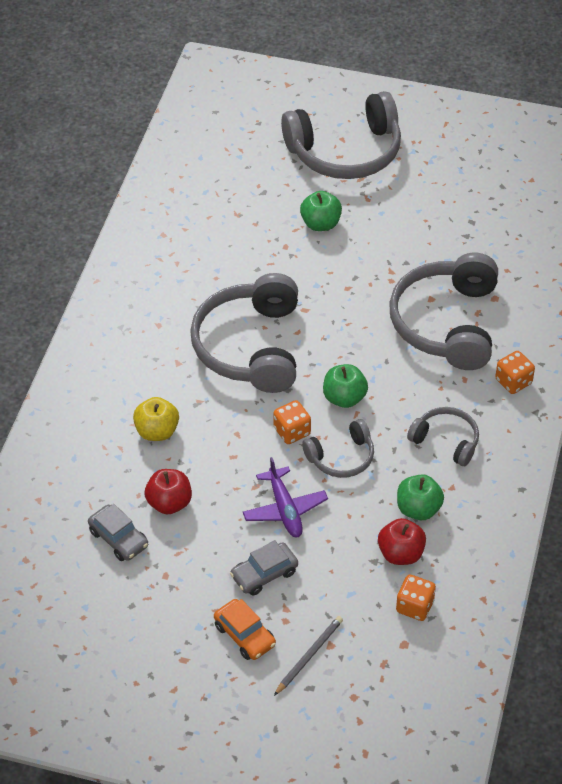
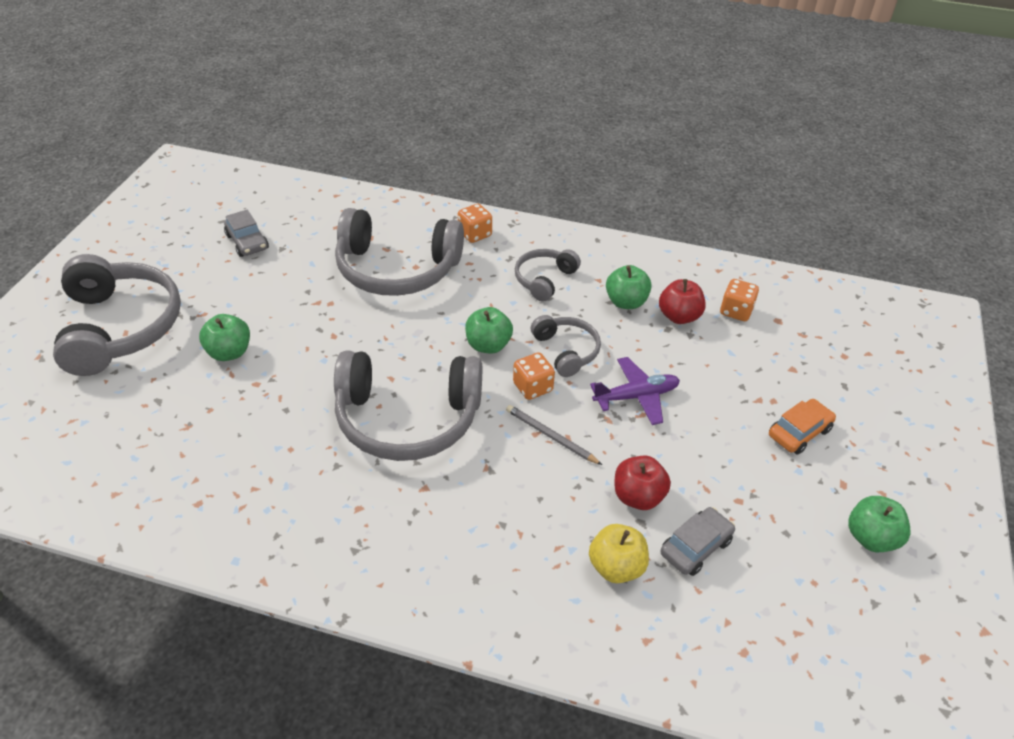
camera: 90 degrees left, 5 degrees down
(125, 668) = (871, 538): none -> green apple
(157, 431) = (532, 509): yellow apple -> yellow apple (616, 567)
(264, 574) = (720, 415): grey car -> grey car (247, 242)
(309, 656) = (809, 384): grey pencil -> grey pencil (550, 436)

